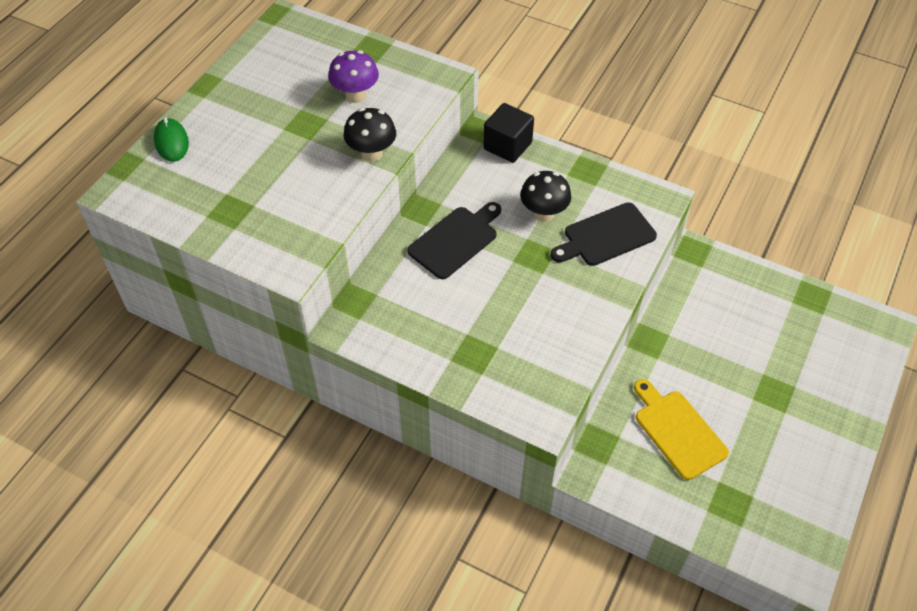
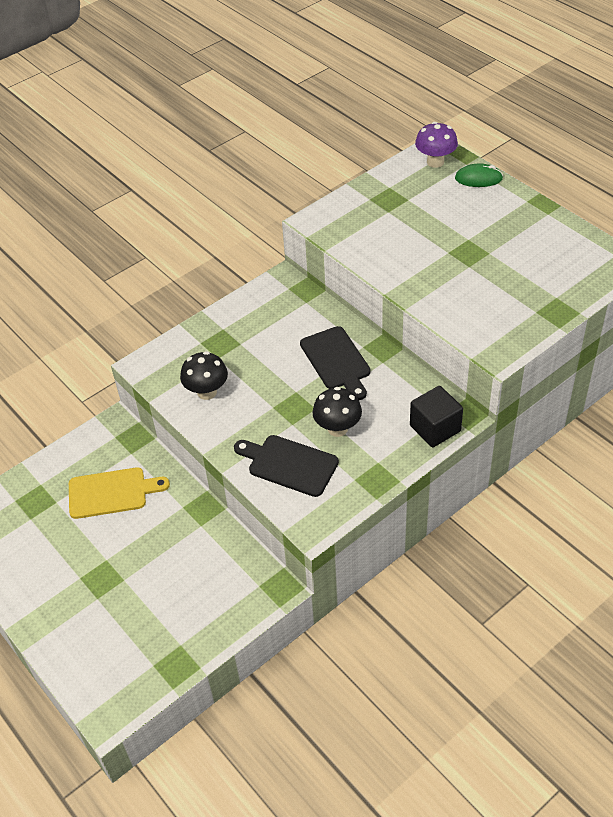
camera: 115 degrees right, 5 degrees down
(355, 95) = (493, 289): purple mushroom -> purple mushroom (435, 162)
(371, 154) = (414, 284): black mushroom -> black mushroom (207, 392)
(606, 236) = (289, 464): black cutting board -> black cutting board turned 60 degrees counterclockwise

